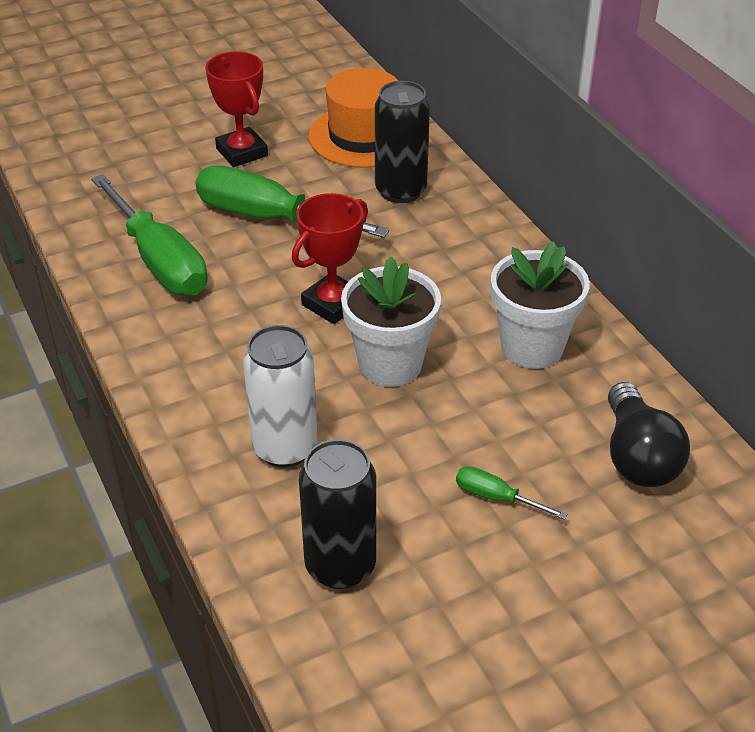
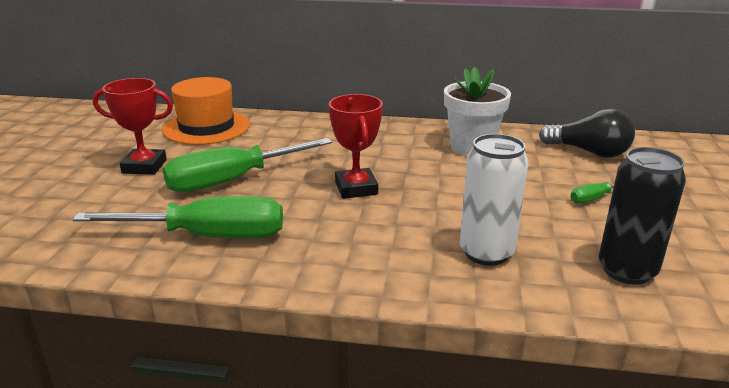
camera: 55 degrees left, 15 degrees down
(390, 364) = (440, 190): white flower pot -> none
(400, 191) = (279, 135): black can -> none

